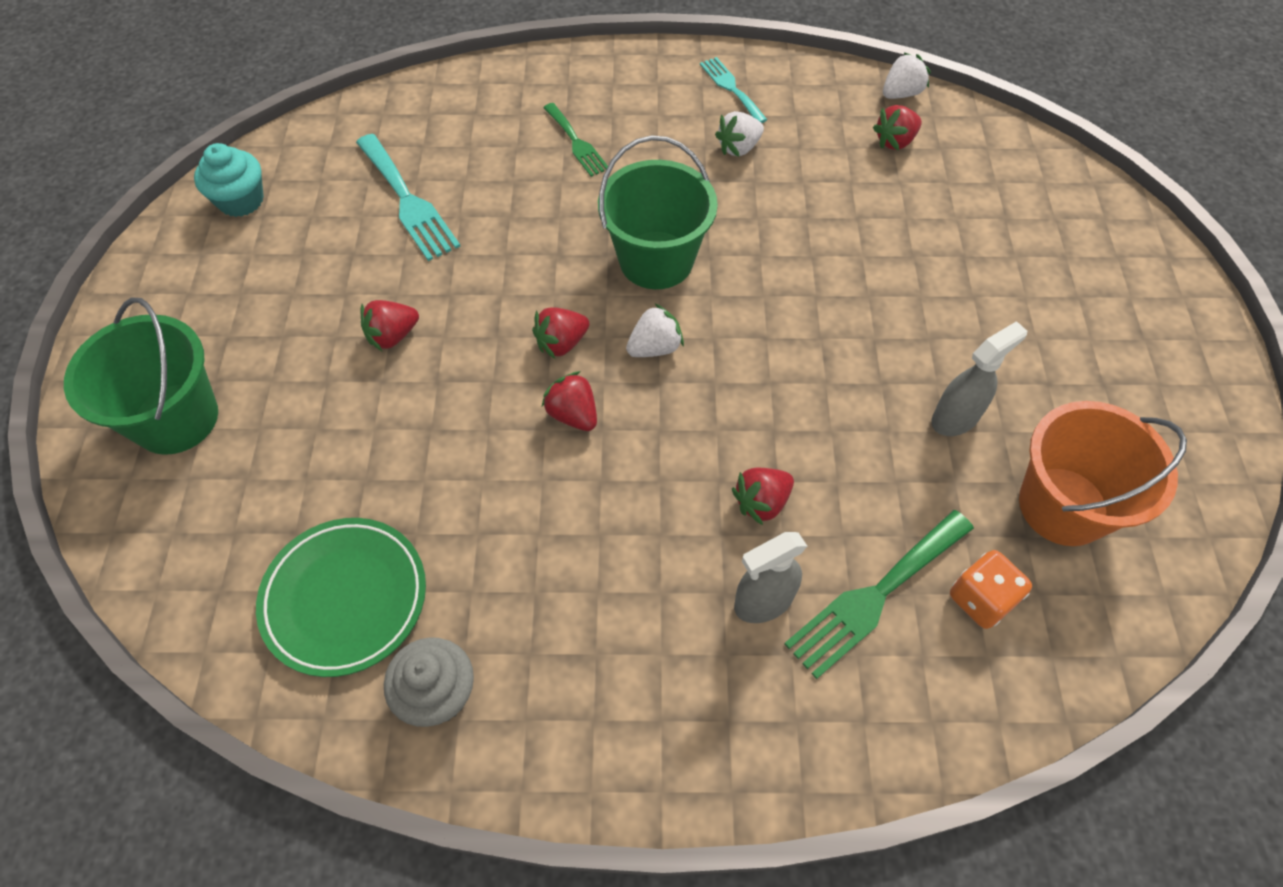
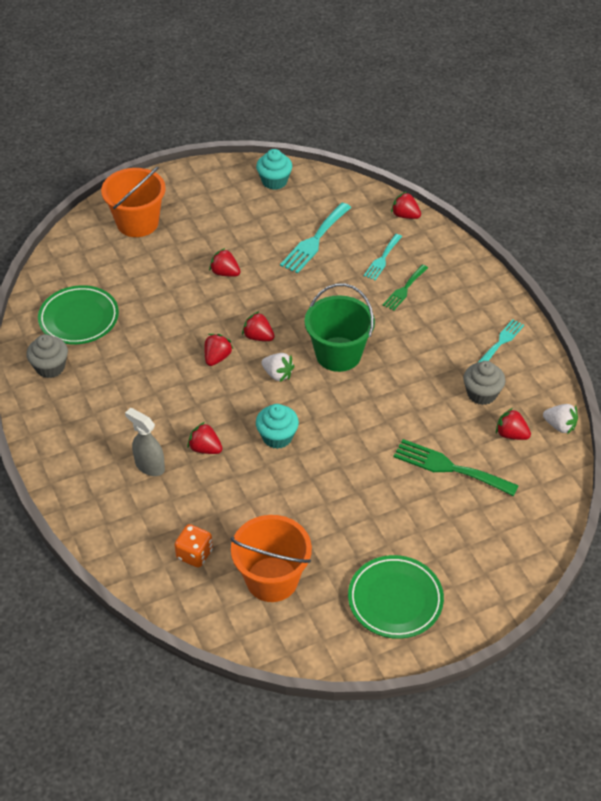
camera: 65 degrees right, 10 degrees down
(176, 418) = (137, 223): green bucket -> orange bucket
(435, 88) = (405, 215): none -> red strawberry
(501, 143) = (382, 259): none -> turquoise fork
(739, 148) = (451, 361): white strawberry -> none
(782, 395) = (277, 437): none -> turquoise cupcake
(812, 141) = (481, 394): none -> grey cupcake
(875, 596) = (174, 509): green fork -> green fork (449, 467)
(955, 418) = (305, 517): grey spray bottle -> none
(1139, 368) = (395, 600): none -> green plate

